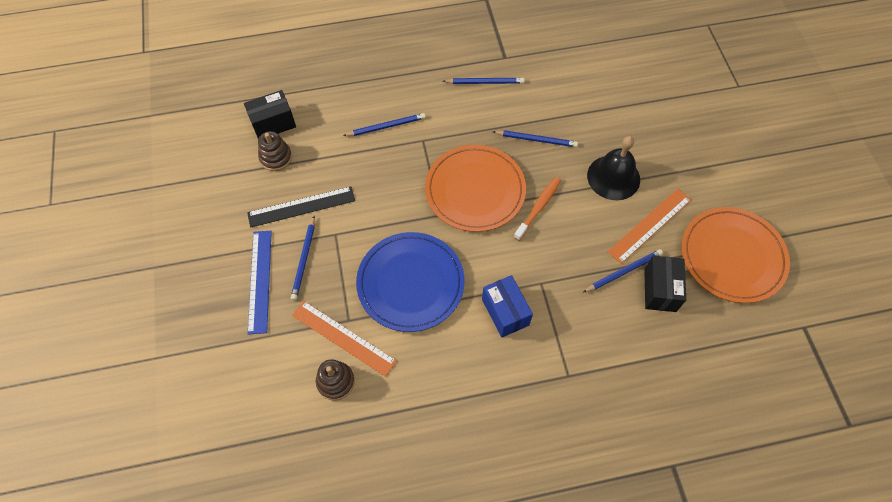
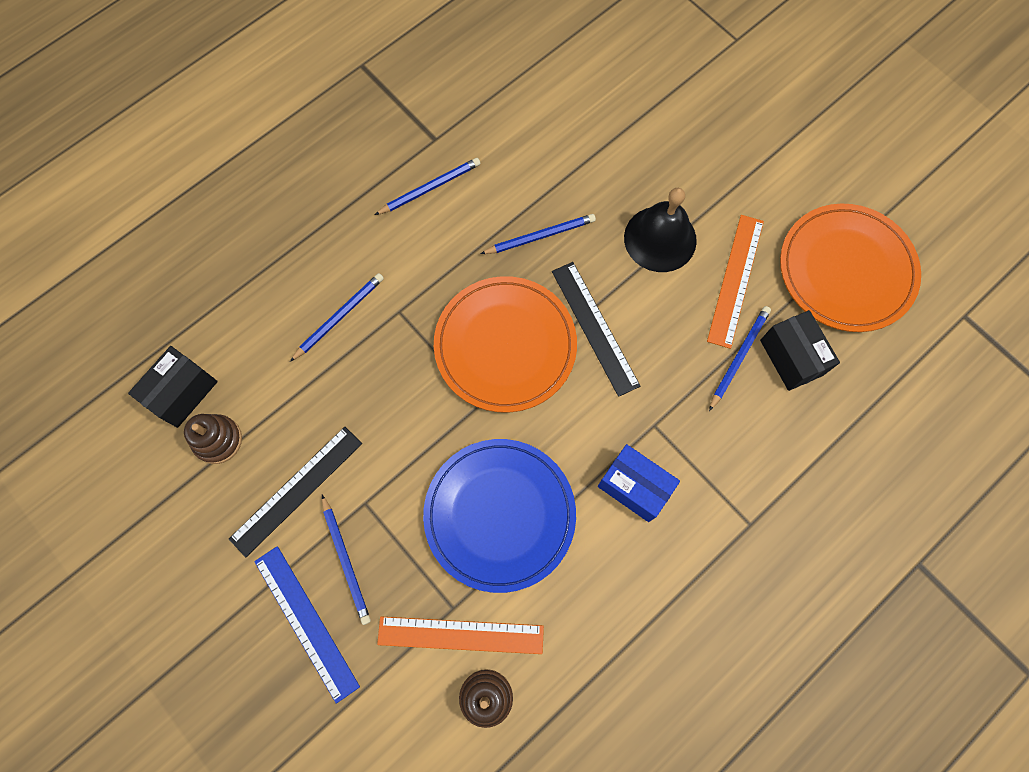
camera: 30 degrees left, 10 degrees up
(538, 207) = (595, 327): orange toothbrush -> black ruler

